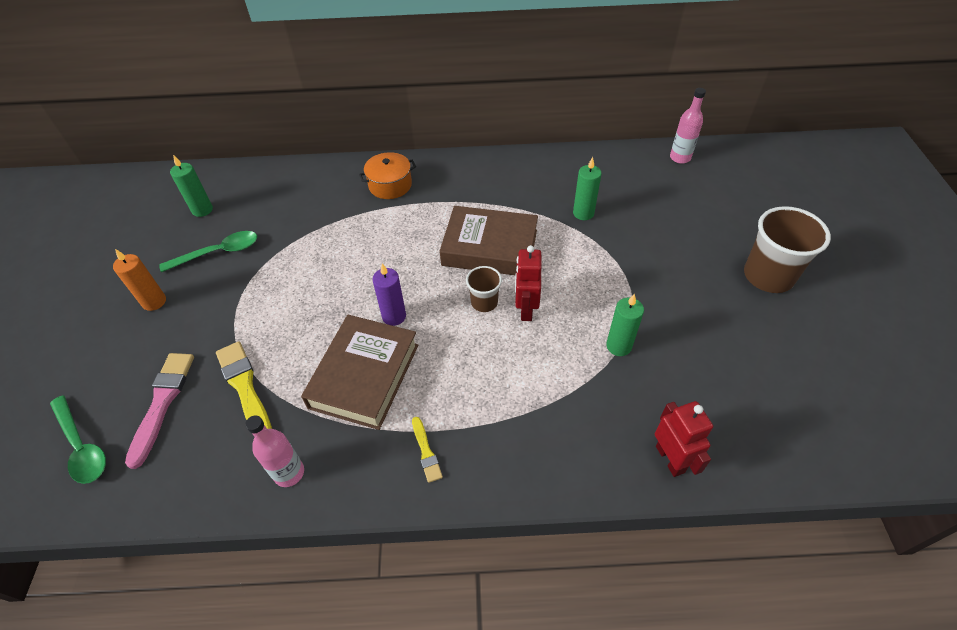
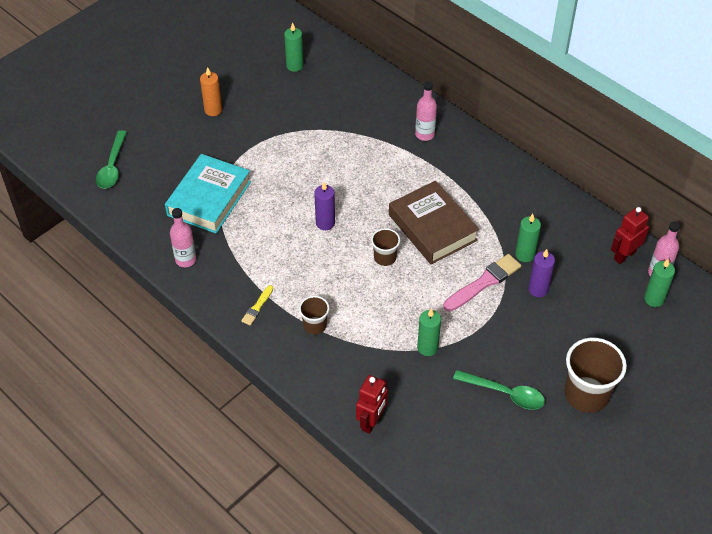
camera: 45 degrees right, 0 degrees up
(162, 403) = (165, 174): pink brush -> pink brush (484, 282)
(219, 252) = (275, 104): green spoon -> green spoon (505, 393)
(245, 387) = (209, 198): yellow brush -> turquoise book
(364, 376) = (272, 243): brown book -> none
(390, 185) = (424, 134): orange pot -> pink bottle
(503, 417) = (315, 325): none -> brown cup
(526, 309) = (403, 282): red robot -> red robot (624, 255)
(627, 230) = (538, 289): none -> purple candle
(703, 176) = (654, 299): none -> green candle

